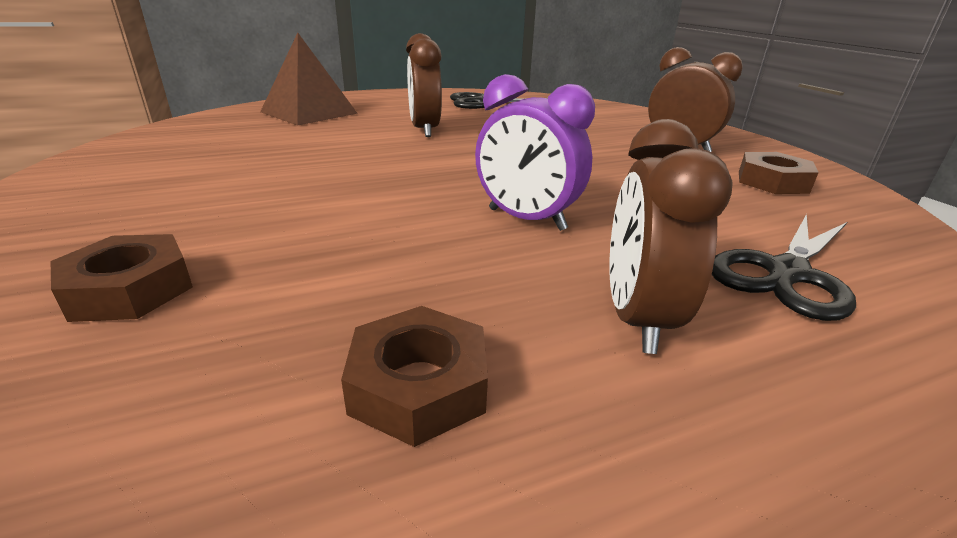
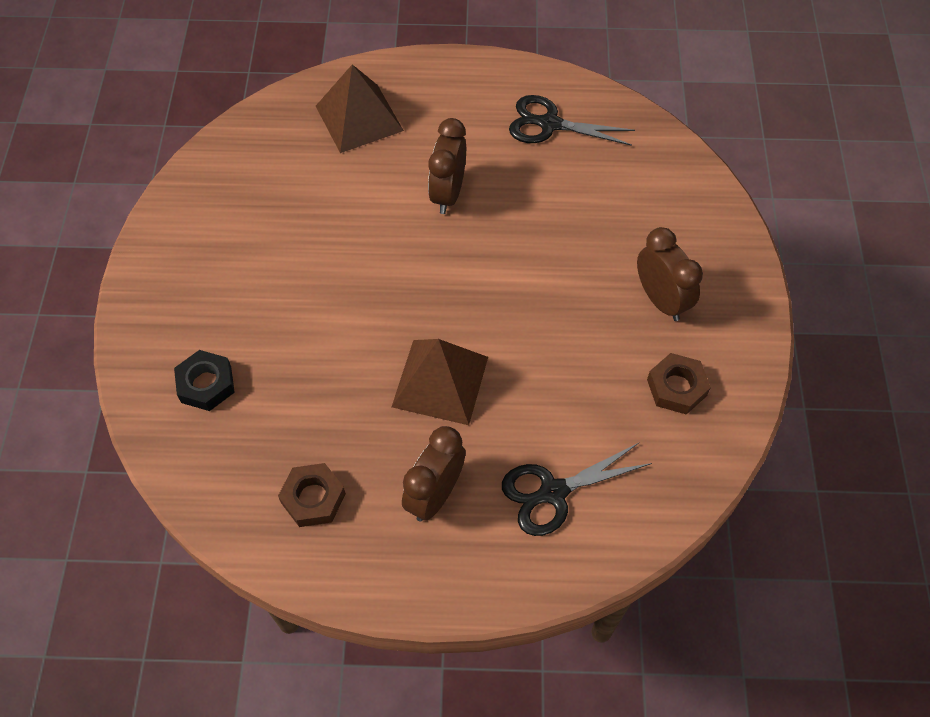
camera: 25 degrees right, 30 degrees up
(130, 289) = (206, 384): brown nut -> black nut
(526, 219) = (440, 381): purple clock -> brown pyramid

